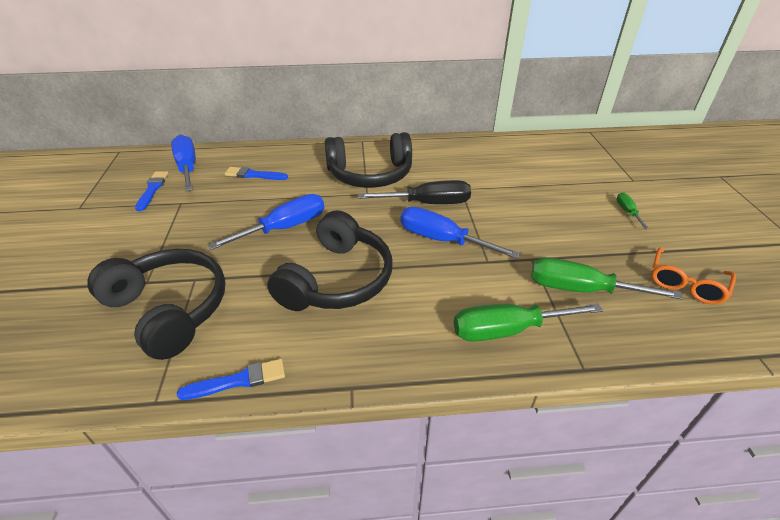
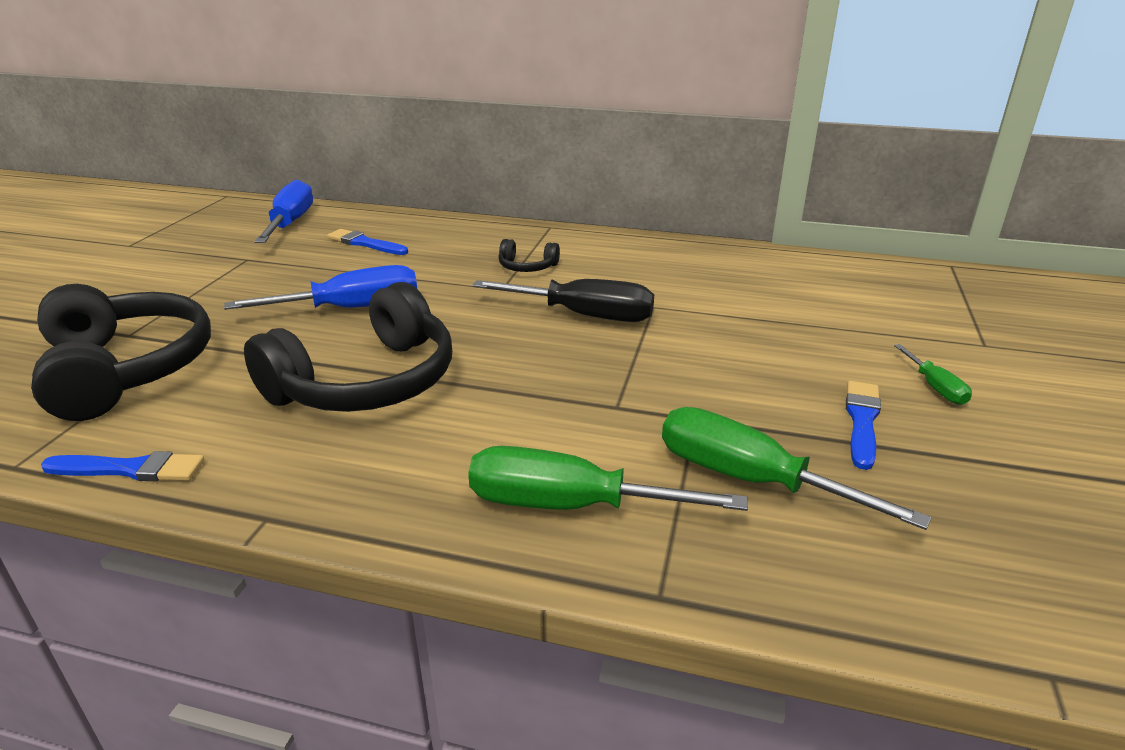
camera: 20 degrees right, 10 degrees down
(152, 189) = (227, 239): blue brush -> blue brush (862, 421)
(370, 174) = (527, 267): black headphones -> black headphones, size x0.43
(442, 240) = (566, 364): blue screwdriver -> none
(627, 212) = (935, 387): green screwdriver -> green screwdriver turned 150 degrees clockwise
(685, 283) = (974, 517): orange glasses -> none

